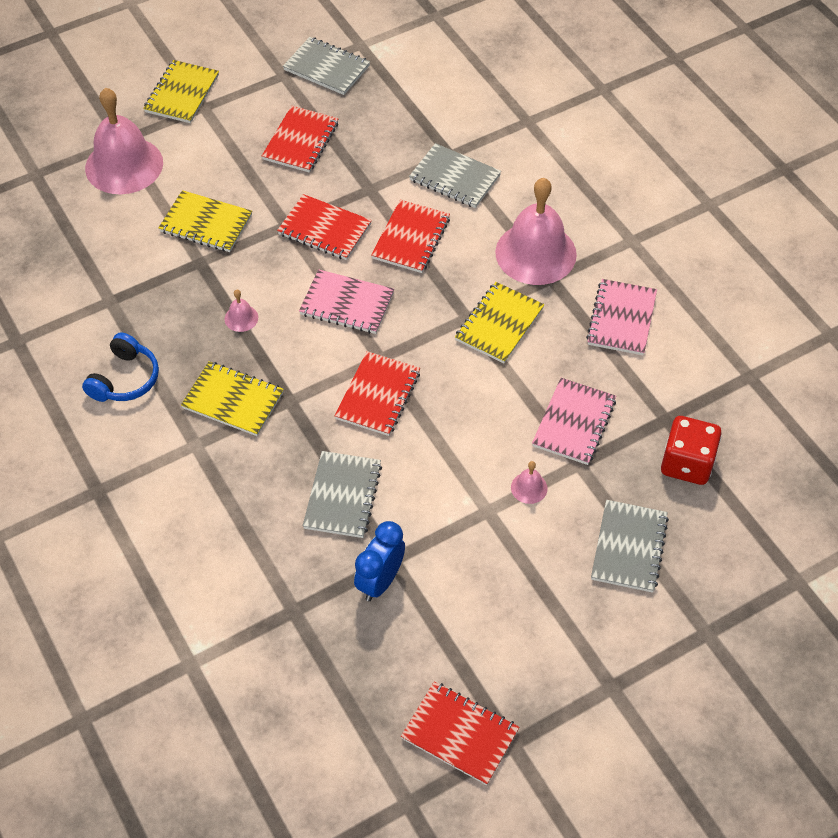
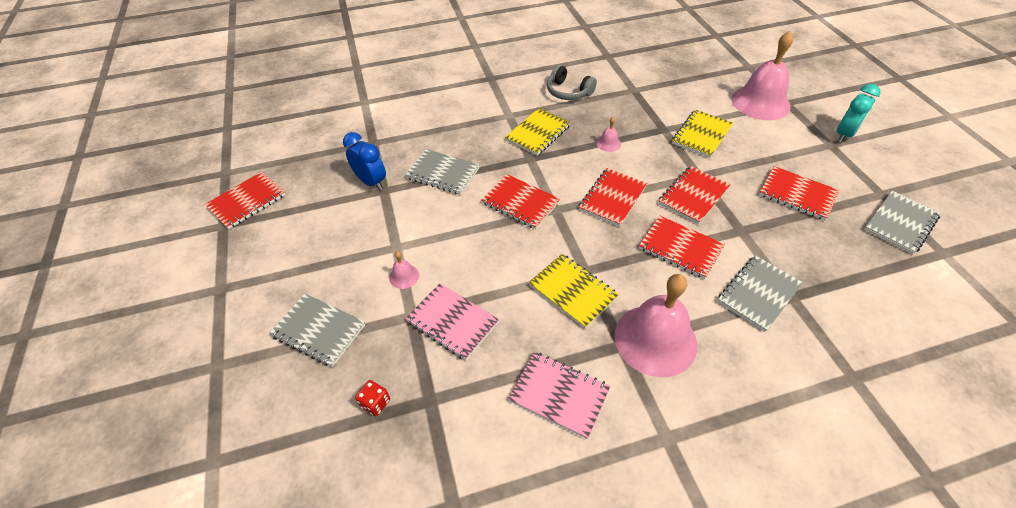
camera: 105 degrees right, 5 degrees down
(125, 379) = (568, 92): blue headphones -> grey headphones
(182, 94) = (844, 134): yellow notebook -> turquoise clock
(346, 304) = (612, 198): pink notebook -> red notebook
(687, 463) = (375, 403): red dice -> red dice, size x0.50

